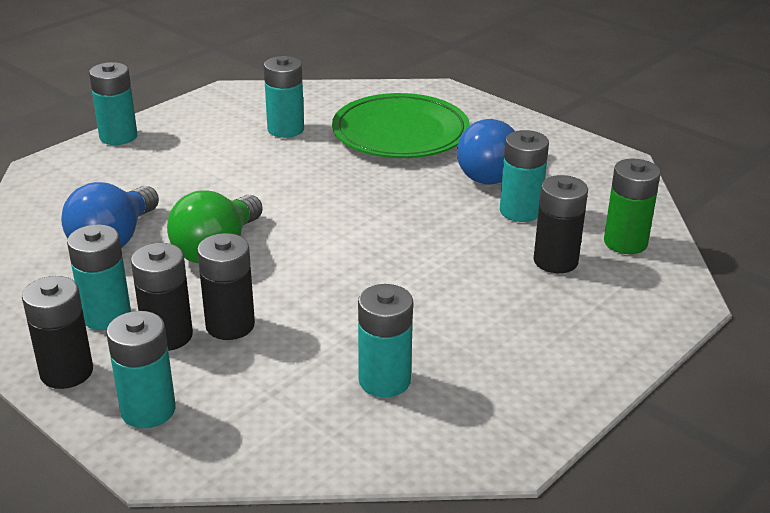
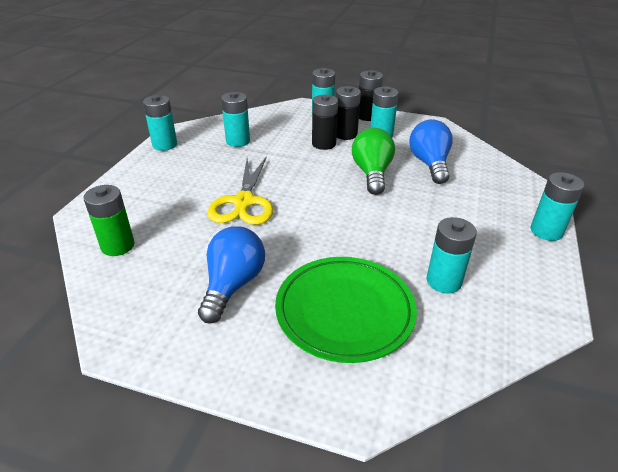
camera: 155 degrees right, 5 degrees up
(439, 256) = (244, 202): none -> yellow scissors
(520, 211) = (201, 251): turquoise battery -> turquoise battery (164, 145)
(555, 261) = (167, 218): black battery -> none

